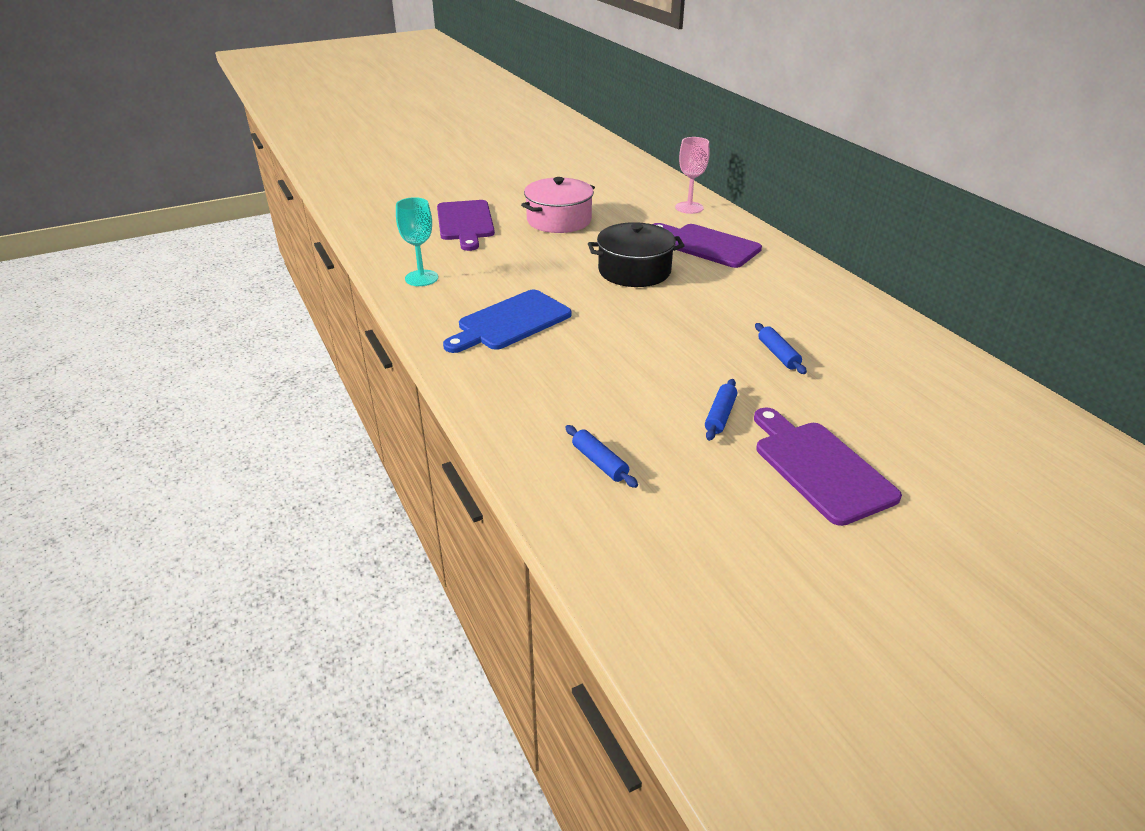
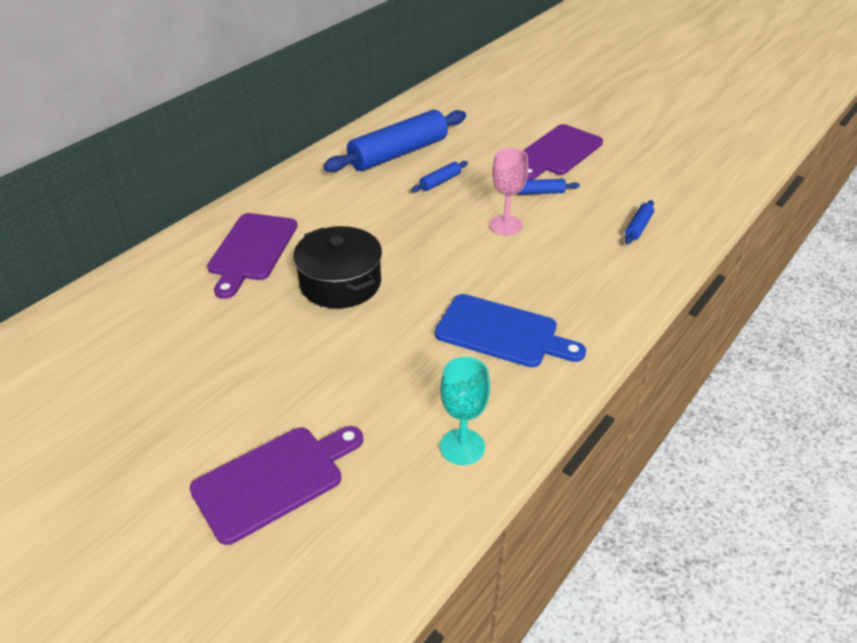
camera: 115 degrees left, 5 degrees up
(559, 220) = (226, 383): pink pot -> none
(689, 208) = (145, 283): pink goblet -> pink goblet (505, 225)
(857, 344) = (398, 153): none -> blue rolling pin

